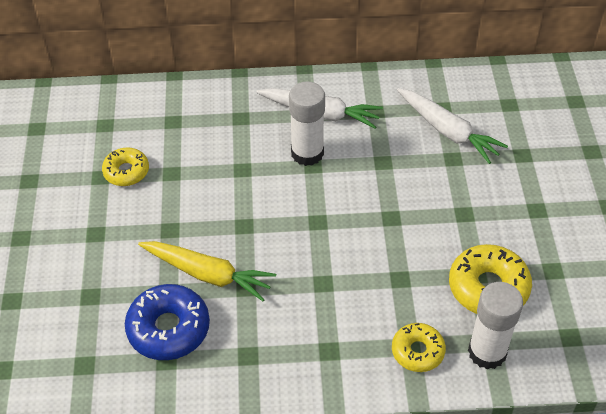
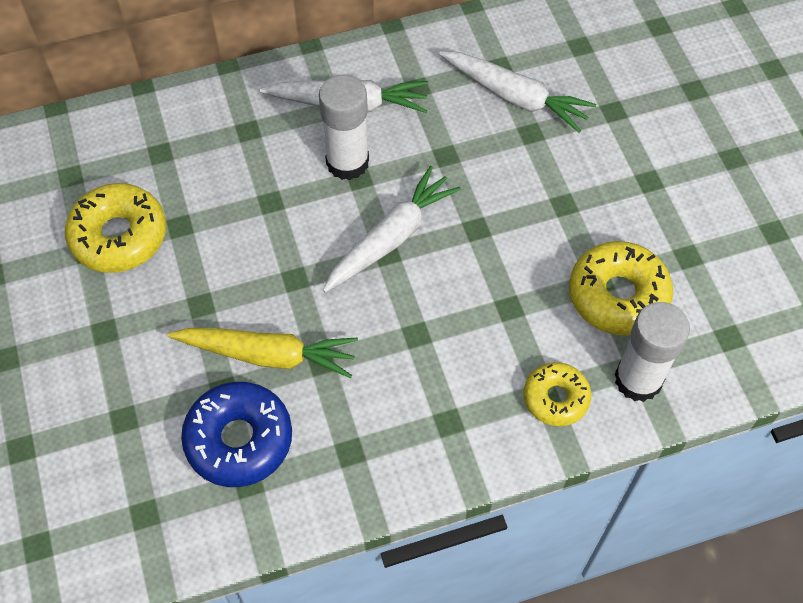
camera: 15 degrees left, 10 degrees up
(126, 172) = (119, 236): yellow donut -> yellow donut, size x1.59
(324, 211) = (391, 237): none -> white carrot

